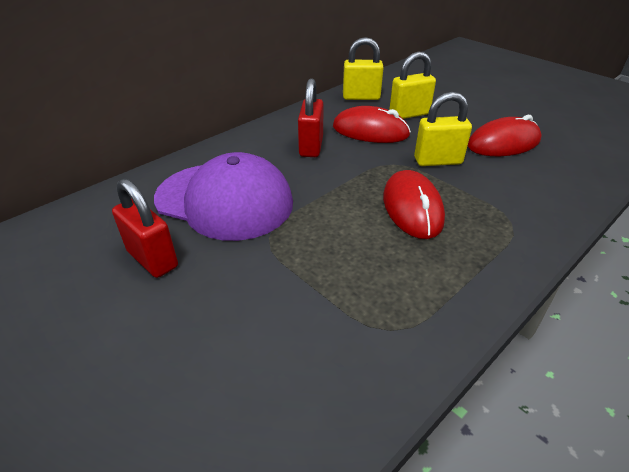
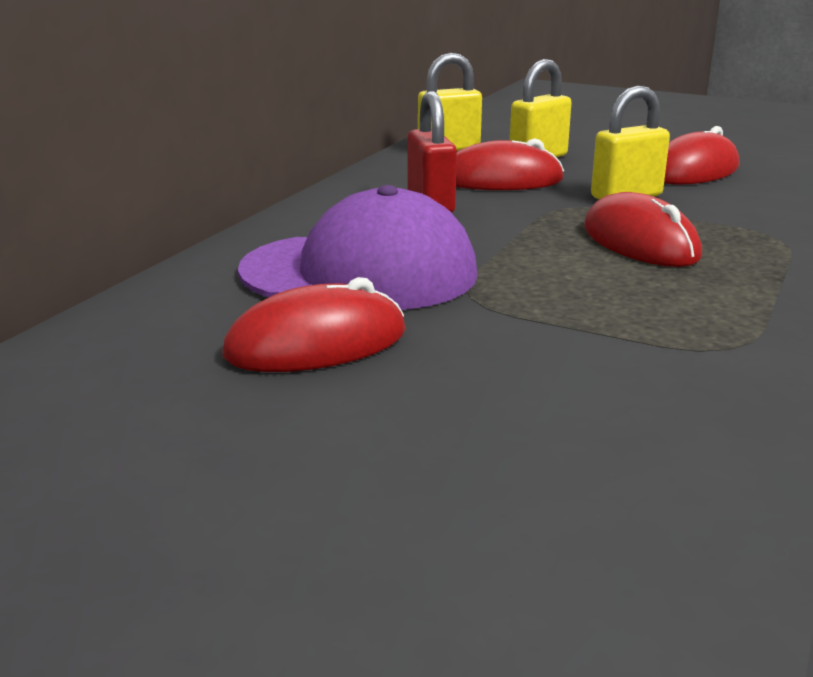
camera: 20 degrees left, 15 degrees down
(152, 259) = (316, 344): red padlock -> red mouse

